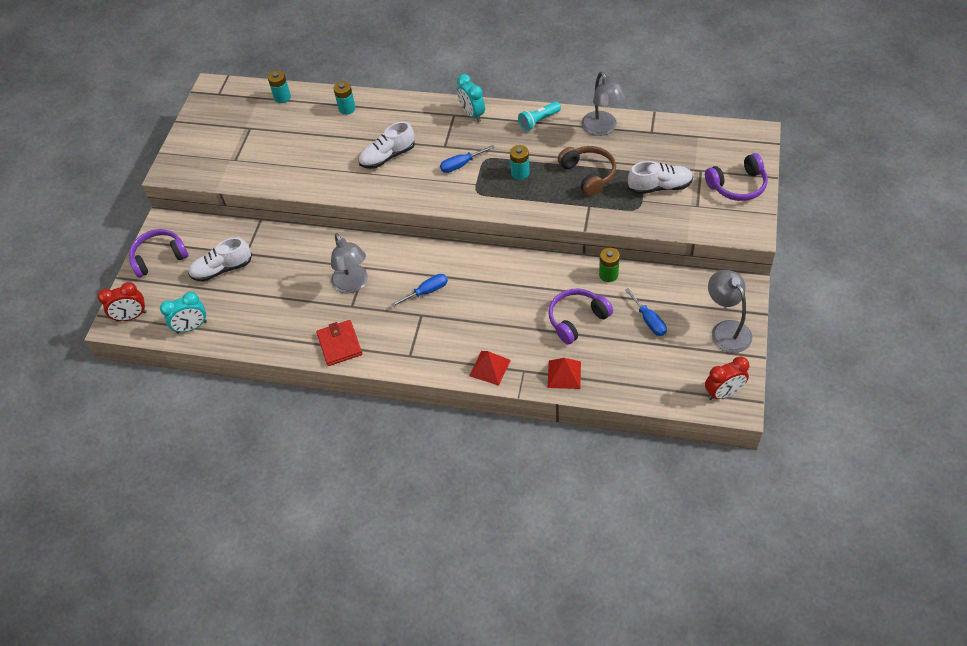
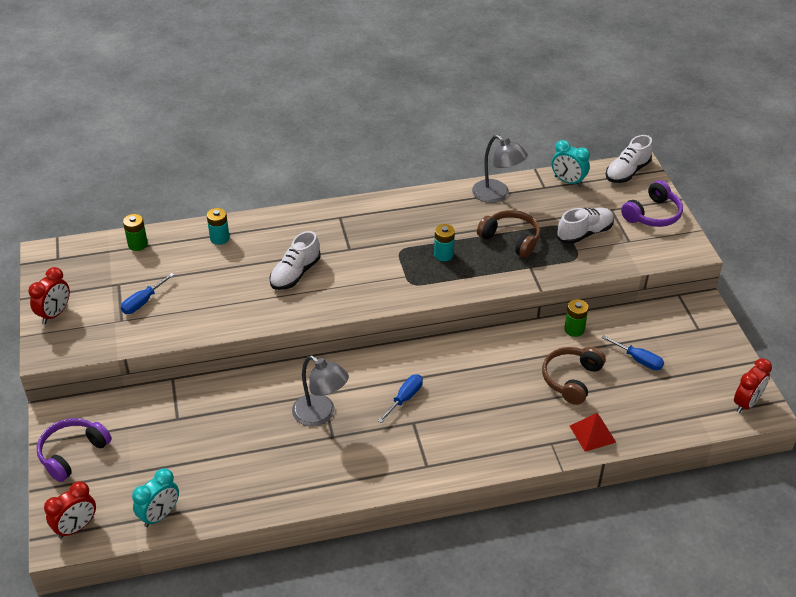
camera: 30 degrees left, 10 degrees down
(191, 140) = (55, 314): none -> red clock
(222, 269) = (159, 443): white shoe -> white shoe (627, 172)
(282, 97) = (138, 244): turquoise battery -> green battery
(339, 344) = (344, 479): red wallet -> none
(461, 165) = (378, 262): blue screwdriver -> blue screwdriver (143, 302)
(472, 114) = (359, 212): turquoise clock -> turquoise clock (568, 181)
(489, 367) = (516, 451): red pyramid -> none
(538, 121) = (430, 203): turquoise flashlight -> none
(577, 319) = (571, 379): purple headphones -> brown headphones
(726, 330) = (712, 347): grey lamp -> none

